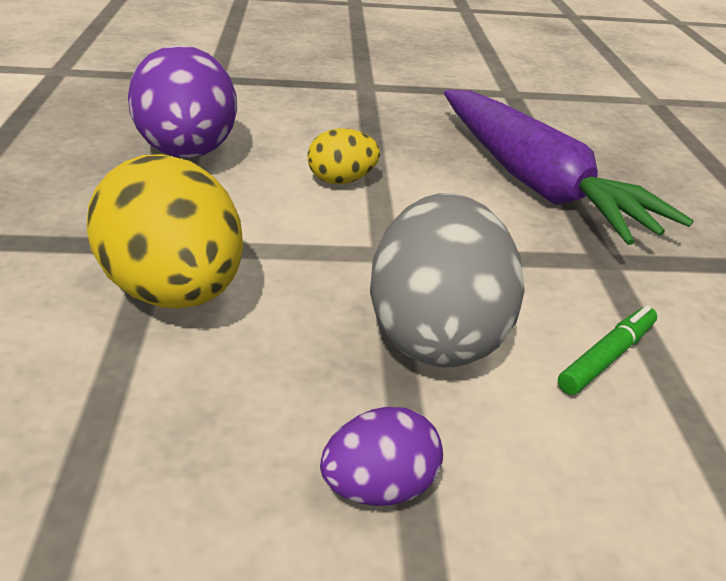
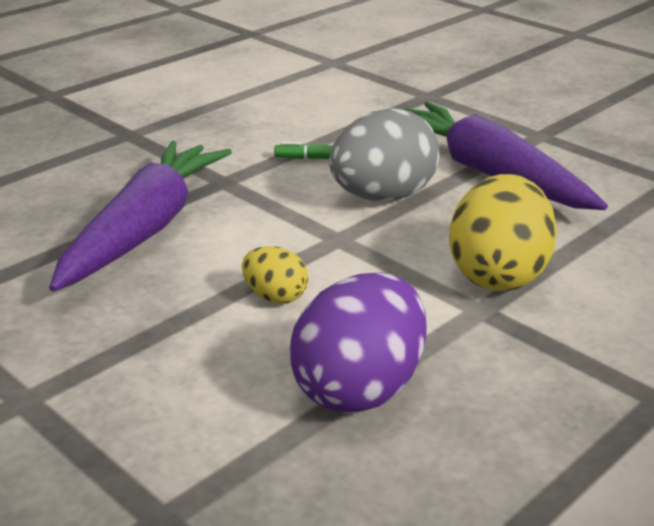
camera: 130 degrees left, 5 degrees down
(379, 487) = (489, 173): purple egg -> purple carrot

